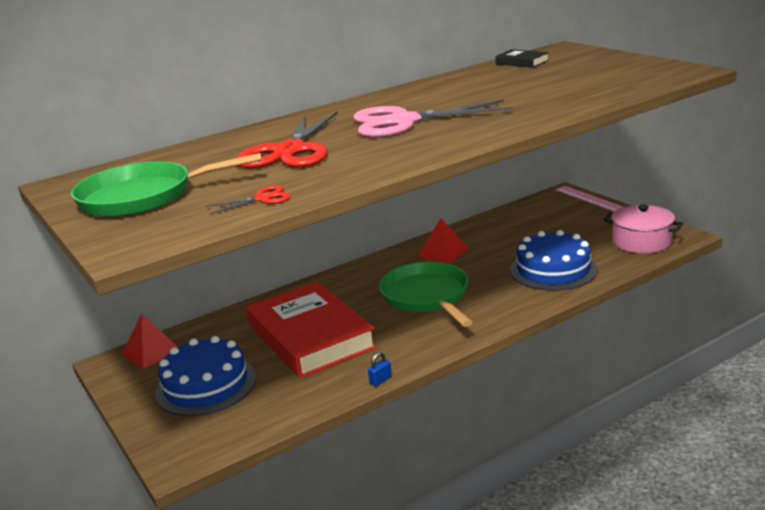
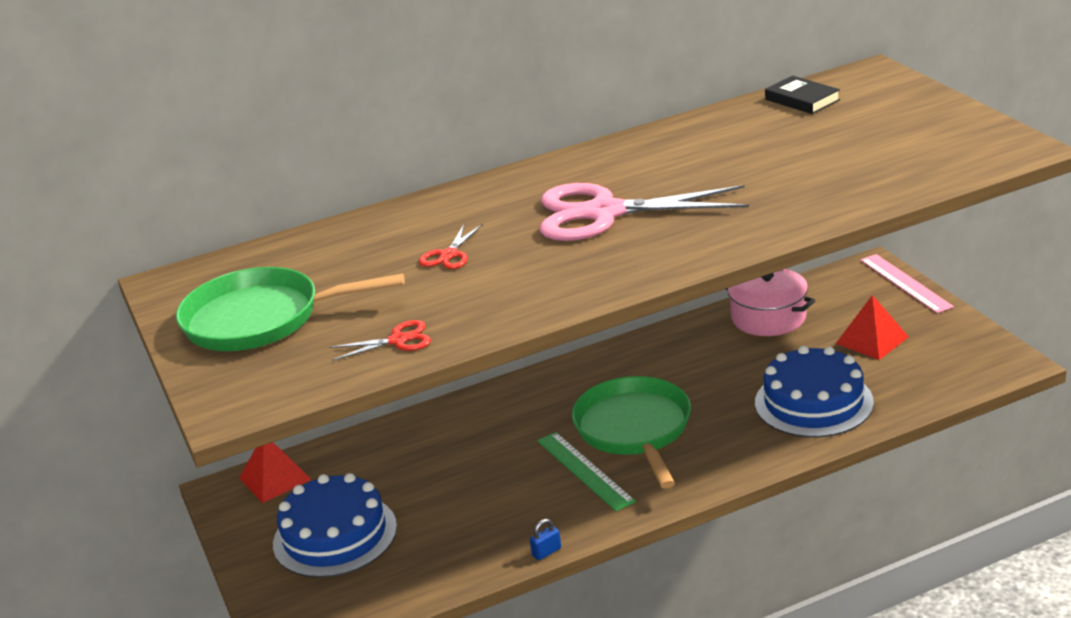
camera: 10 degrees right, 5 degrees up
(290, 151) = (449, 255): red scissors -> red scissors, size x0.43
(310, 336) = (473, 477): red book -> none
(396, 325) = (584, 470): none -> green ruler
(443, 252) = (674, 358): red pyramid -> red pyramid (872, 340)
(641, 242) = (950, 367): pink pot -> pink pot (768, 318)

